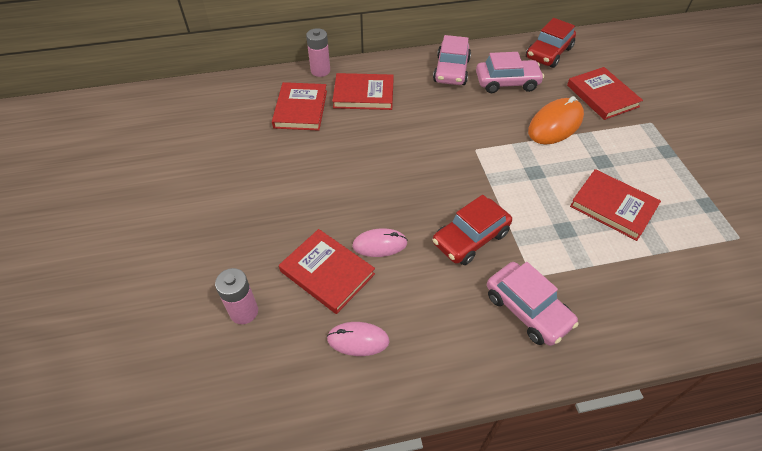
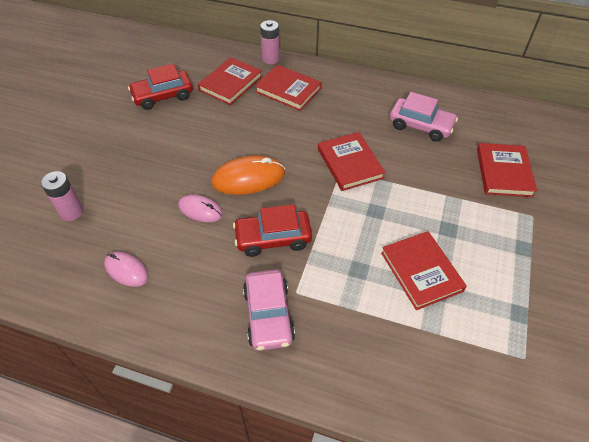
camera: 30 degrees right, 0 degrees up
(327, 272) = (146, 212): red book -> red book (350, 163)
(451, 71) = (379, 97): pink car -> none
(548, 53) = (485, 114): red car -> red car (163, 96)
(555, 124) = (433, 179): orange mouse -> orange mouse (248, 178)

